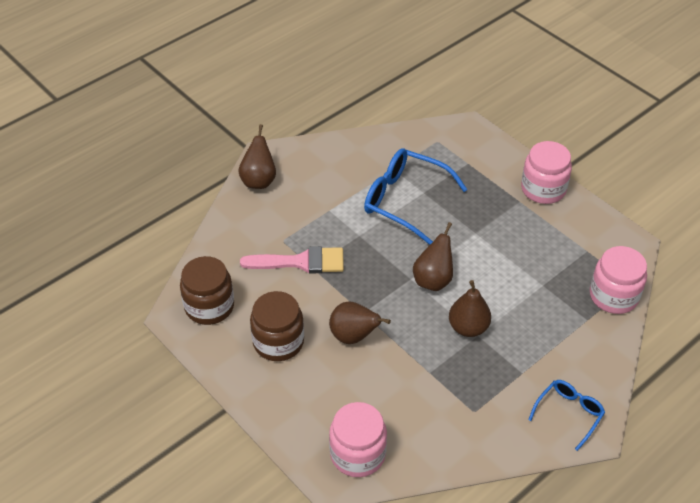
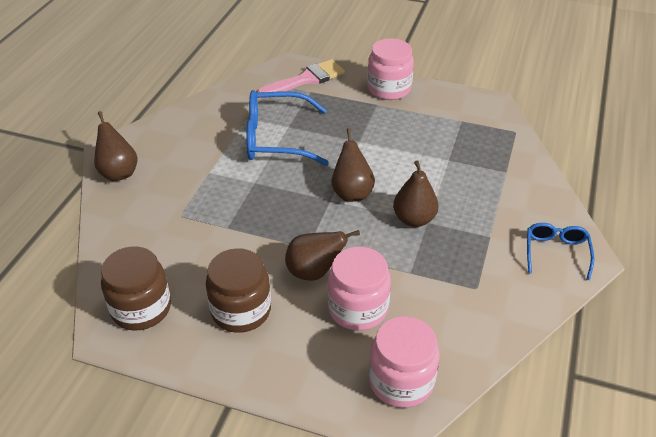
camera: 30 degrees left, 5 degrees down
(301, 262) = (212, 227): pink brush -> pink brush (306, 79)
(613, 296) = (511, 146): pink jar -> pink jar (358, 308)

